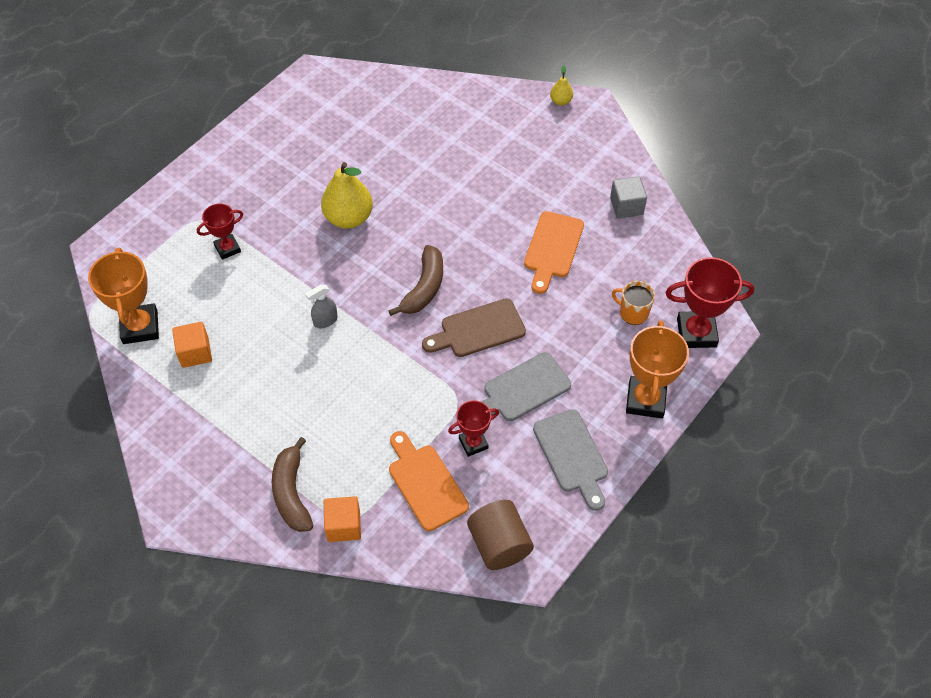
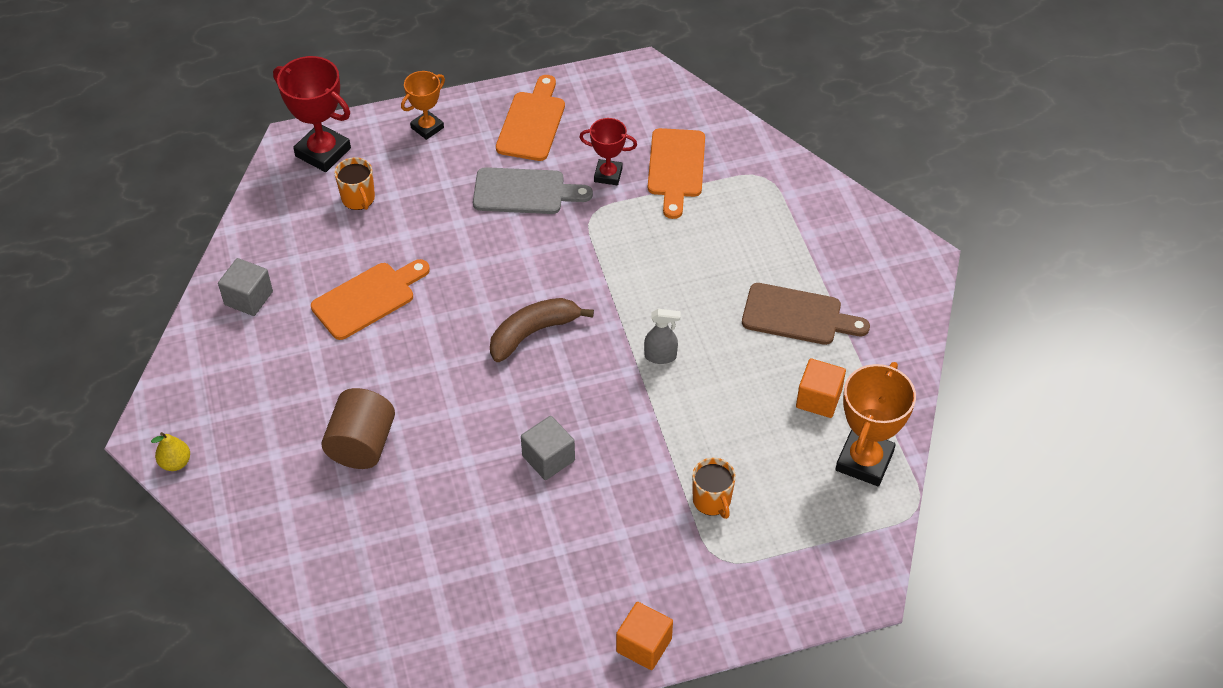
camera: 145 degrees left, 5 degrees down
(227, 248) = (712, 501): red trophy -> orange mug
(291, 493) = (801, 221): brown banana -> none
(343, 525) = (771, 174): orange cube -> orange cube (644, 645)
(348, 218) = (548, 458): yellow pear -> grey cube
(478, 330) = (516, 263): brown cutting board -> brown cutting board (797, 315)
(499, 544) = (651, 97): brown cylinder -> brown cylinder (362, 444)
(572, 455) = (532, 123): grey cutting board -> orange cutting board
(645, 400) = (427, 128): orange trophy -> orange trophy, size x0.60

